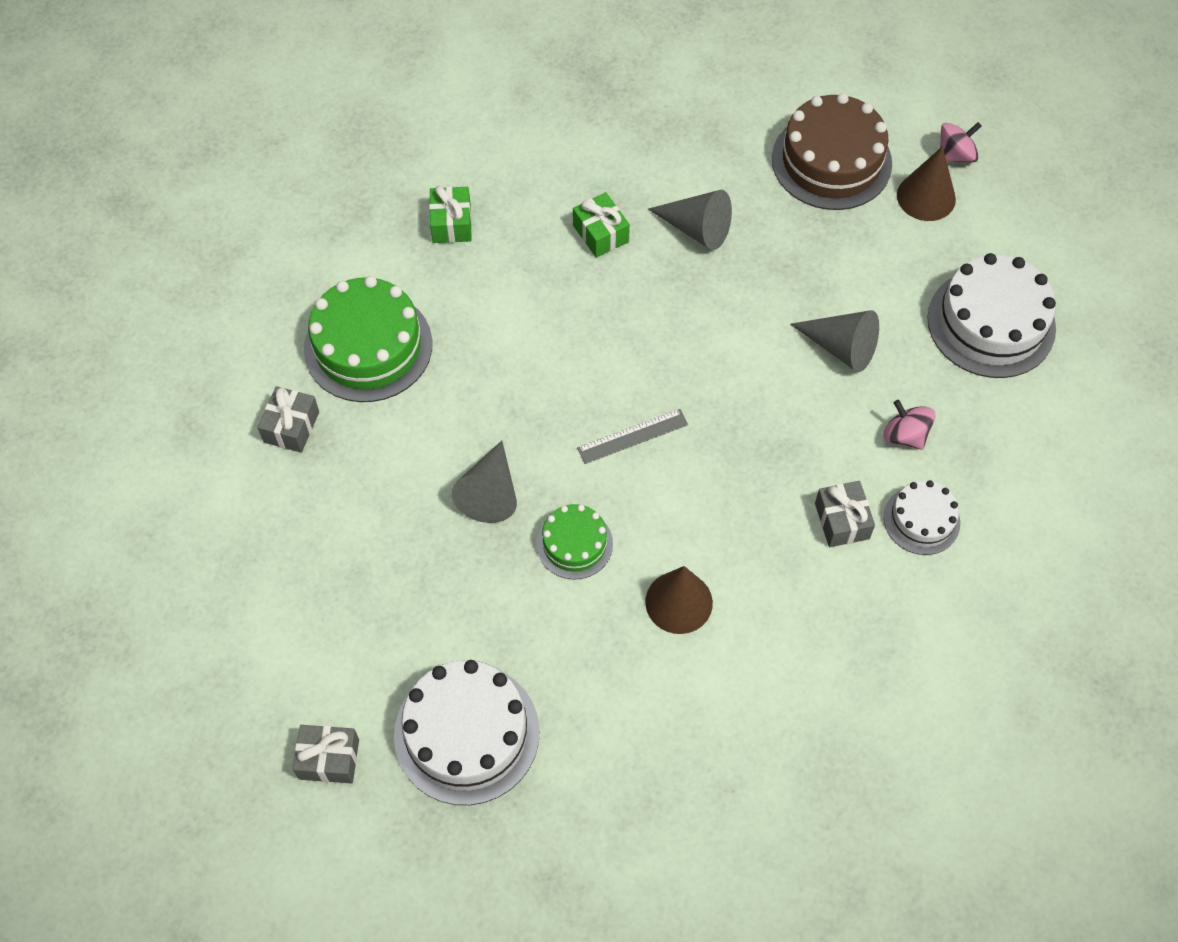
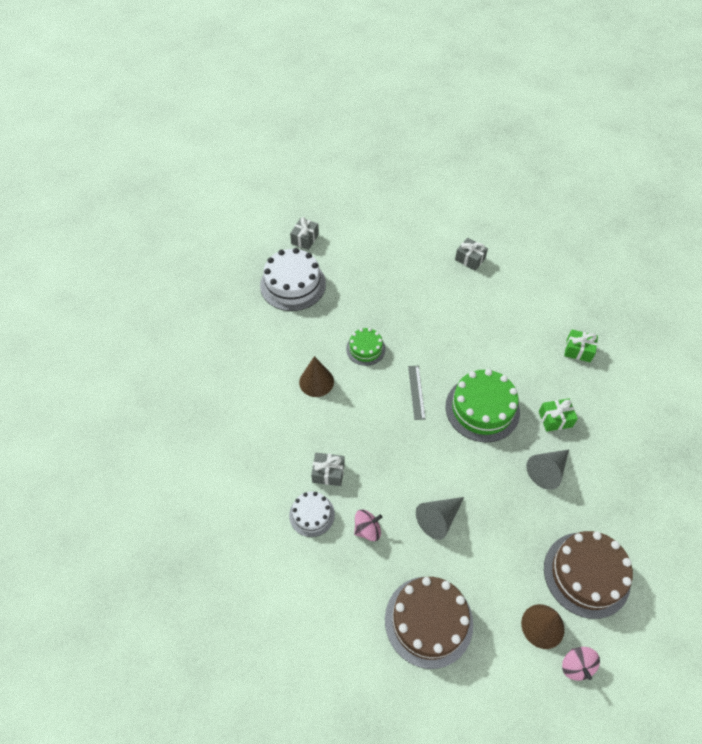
camera: 110 degrees right, 5 degrees down
(368, 346) = (507, 297): green cake -> green cake (482, 409)
(490, 492) = (407, 323): grey cone -> none
(991, 323) = (428, 621): white cake -> brown cake

